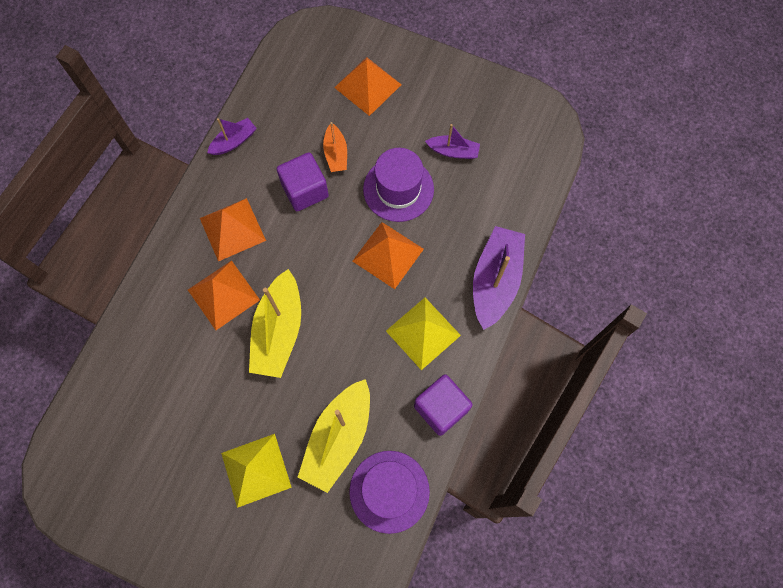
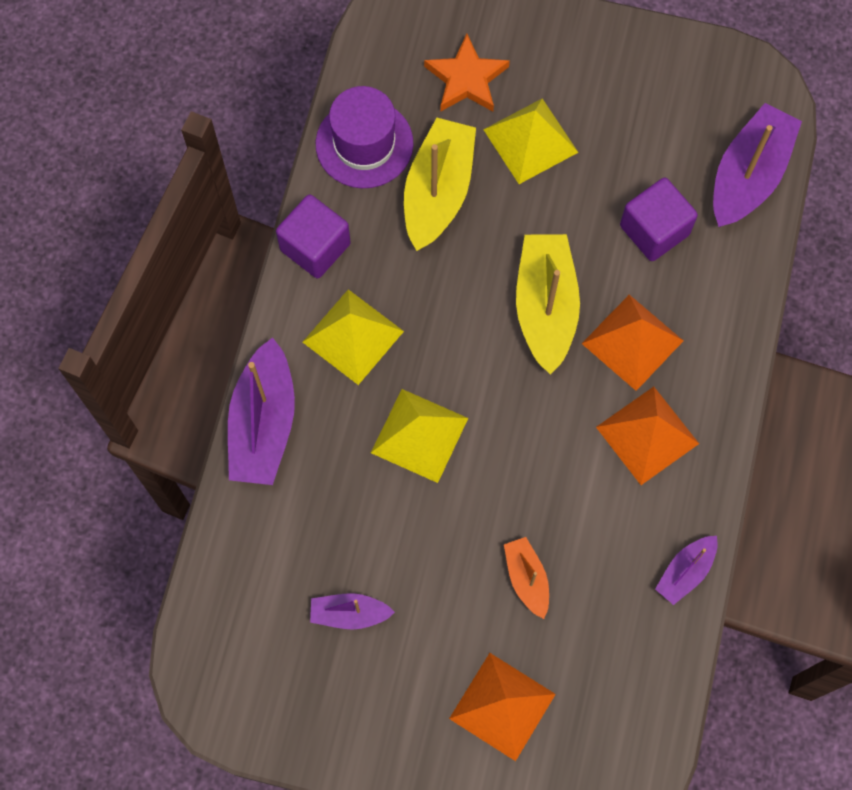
camera: 170 degrees right, 0 degrees up
(96, 409) = (748, 175): none -> purple boat
(294, 537) = (466, 79): none -> orange star
(305, 190) = (559, 511): purple cube -> purple cube (654, 230)
(388, 255) = (419, 435): orange pyramid -> yellow pyramid
(398, 189) = (422, 537): purple hat -> none

